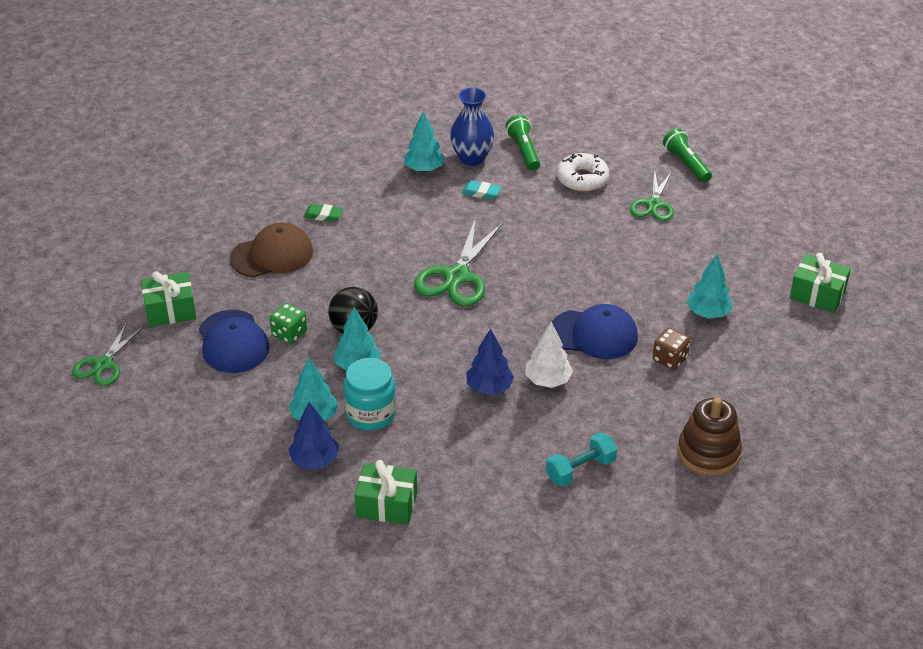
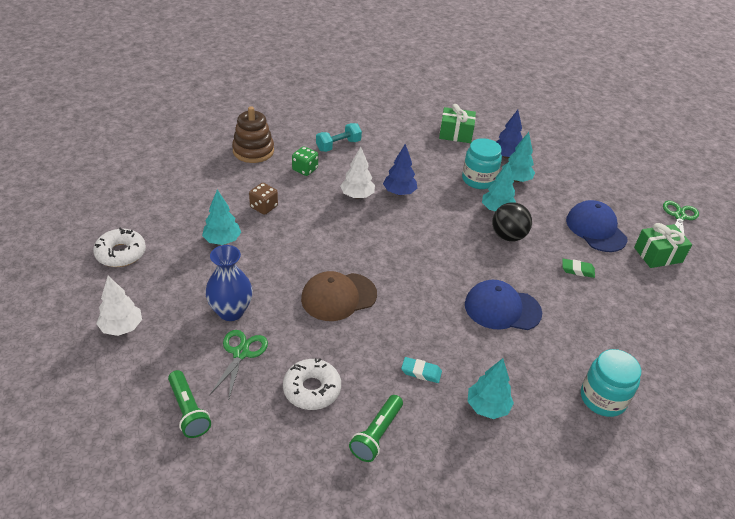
camera: 175 degrees right, 0 degrees up
(272, 255) = (601, 303): brown cap -> brown cap (338, 297)
(289, 334) = (556, 234): green dice -> green dice (305, 169)
(314, 176) = (603, 398): none -> turquoise jar
(323, 215) = (573, 346): green eraser -> green eraser (577, 270)
(457, 276) = (433, 278): green scissors -> none
(472, 158) = (436, 423): blue vase -> blue vase (231, 311)
(524, 151) = (376, 434): green flashlight -> green flashlight turned 45 degrees clockwise
(594, 334) = (319, 226): blue cap -> blue cap (502, 308)
(776, 223) = (122, 327): none -> white tree
(817, 294) = (121, 253): green gift -> white donut

